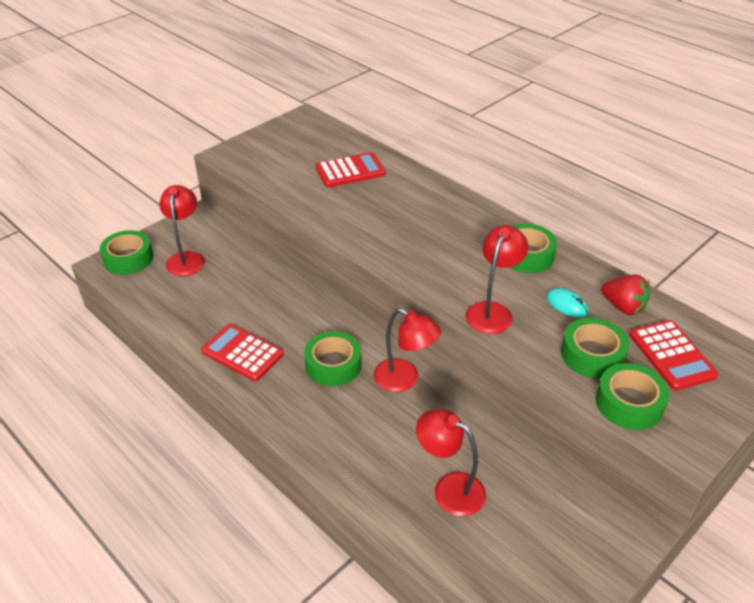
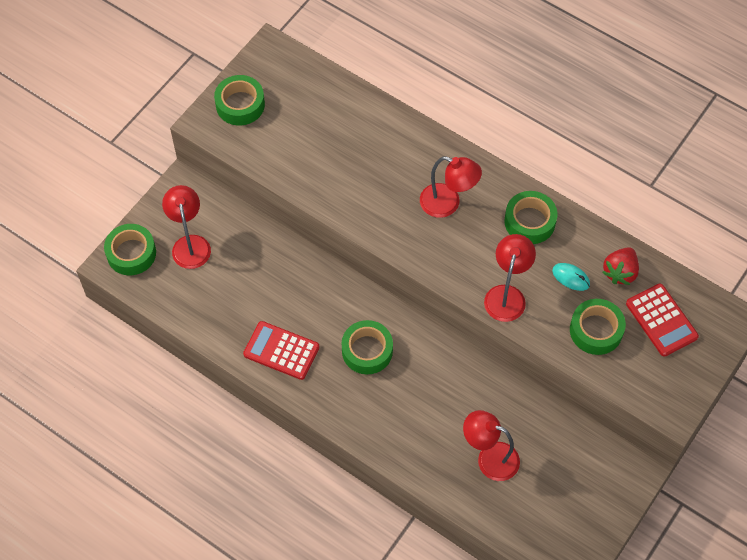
camera: 10 degrees left, 20 degrees up
(350, 171) = (340, 129): red calculator -> none
(404, 380) = (434, 357): red lamp -> red lamp (448, 204)
(623, 307) = (620, 272): red strawberry -> red strawberry turned 90 degrees clockwise
(629, 403) = (627, 375): green tape -> green tape (240, 105)

